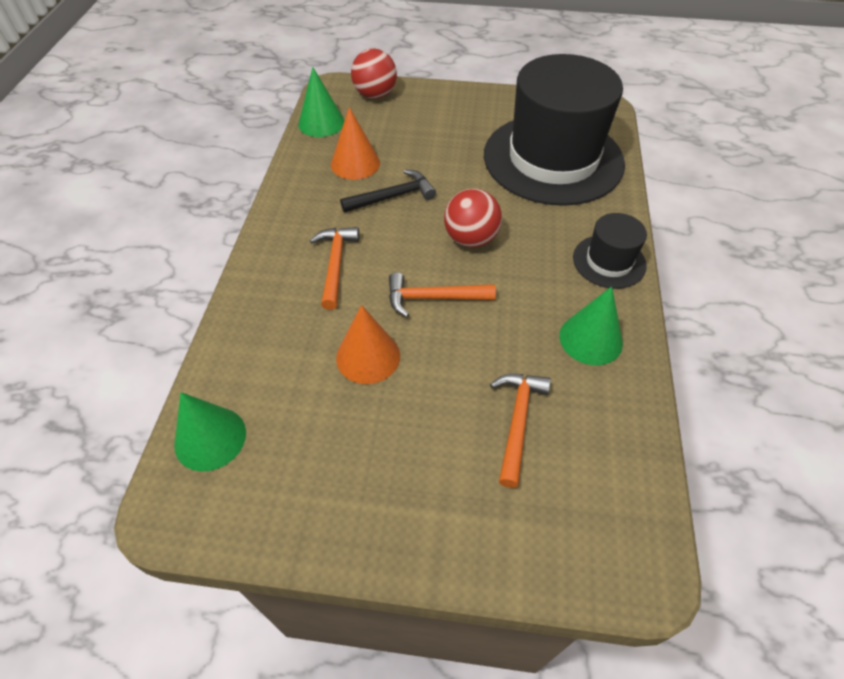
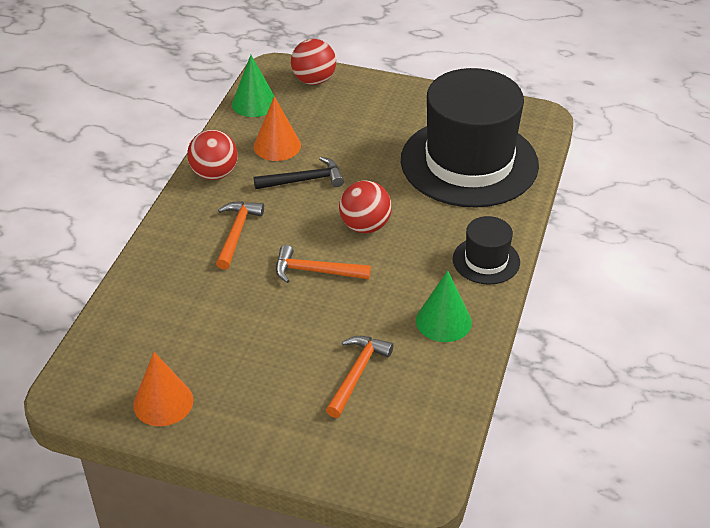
camera: 10 degrees right, 10 degrees down
(210, 438) = (105, 351): green cone -> none
(296, 201) = (214, 174): none -> red ball
(368, 356) = (246, 310): orange cone -> orange cone (163, 402)

